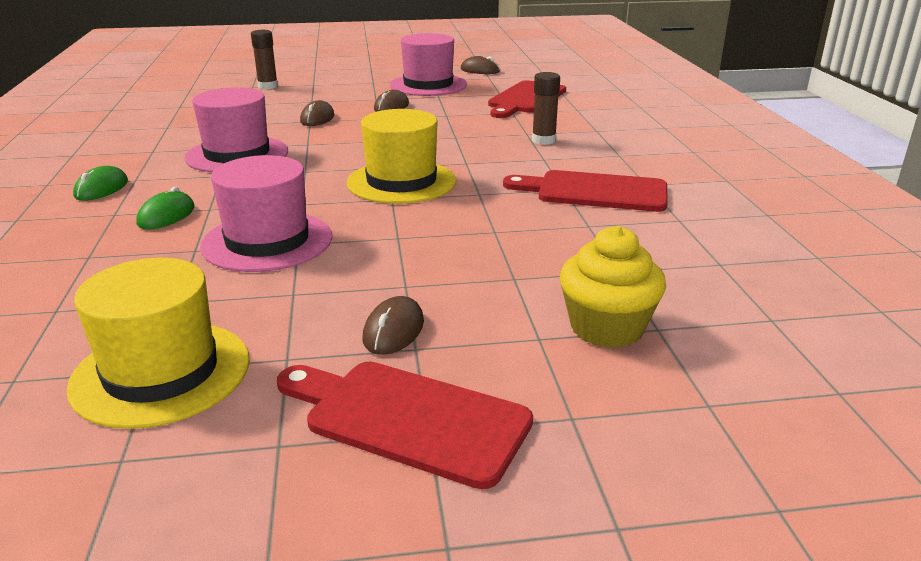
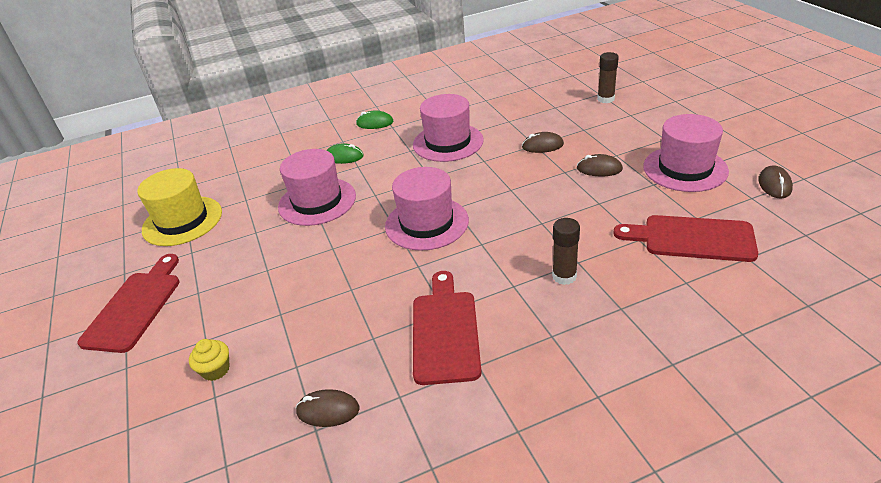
camera: 80 degrees right, 10 degrees up
(393, 331) = (215, 279): brown mouse -> brown mouse (328, 410)
(401, 182) = (426, 223): yellow hat -> pink hat
(606, 328) = (215, 370): yellow cupcake -> yellow cupcake, size x0.57

